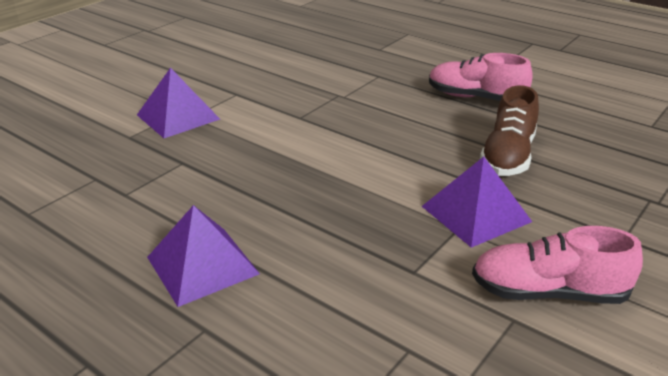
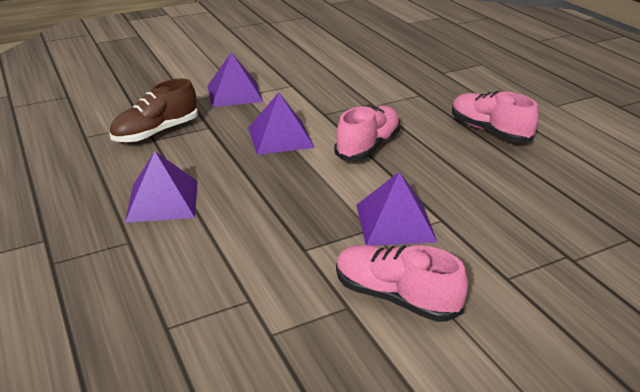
camera: 25 degrees right, 0 degrees up
(275, 154) = (280, 137): none -> purple pyramid
(377, 141) = (368, 146): none -> pink shoe
(508, 156) = (469, 185): brown shoe -> brown shoe (156, 132)

